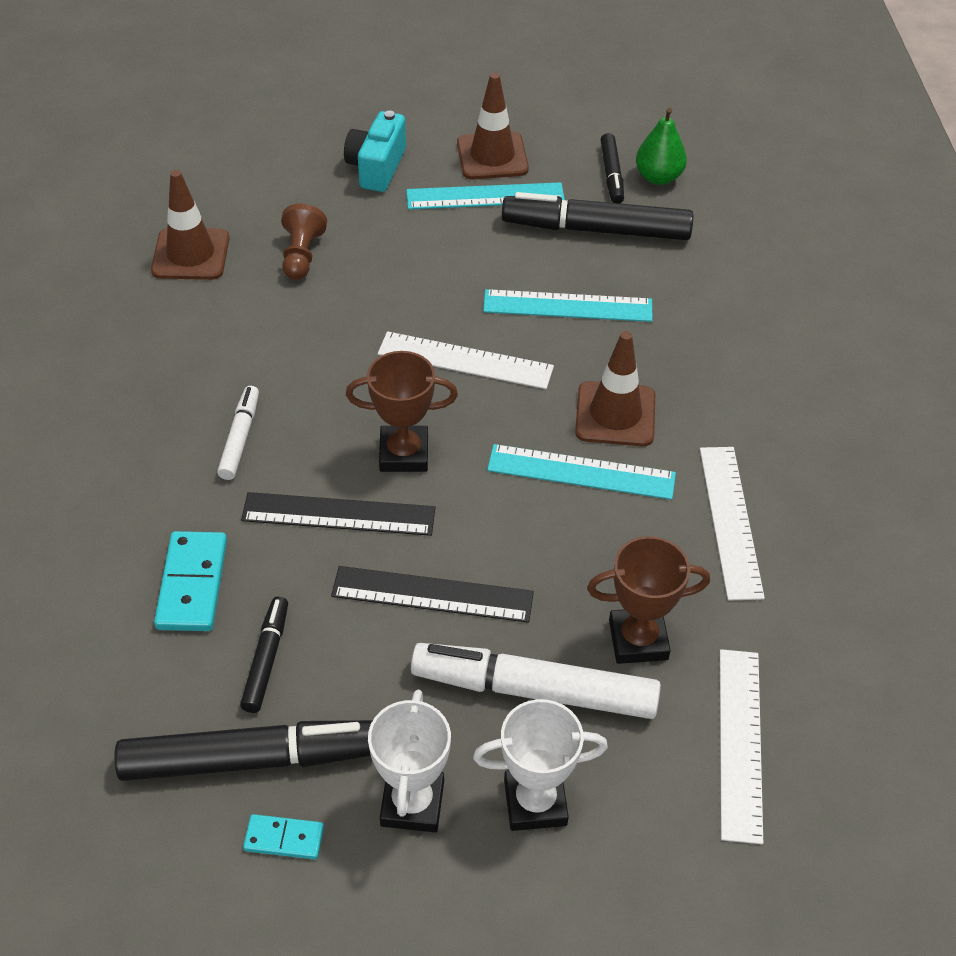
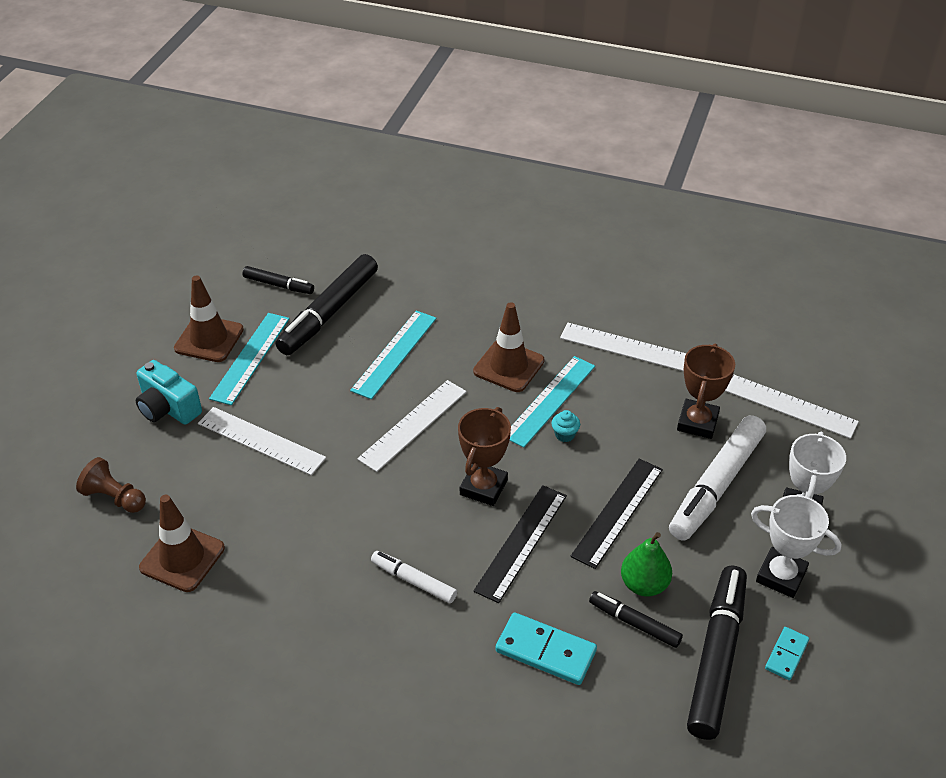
camera: 65 degrees left, 5 degrees down
(302, 255) = (236, 485): brown pawn -> brown pawn (114, 498)
(371, 250) = (261, 441): none -> white ruler
(531, 504) = (564, 435): none -> turquoise cupcake
(658, 177) = (299, 264): green pear -> green pear (644, 584)

